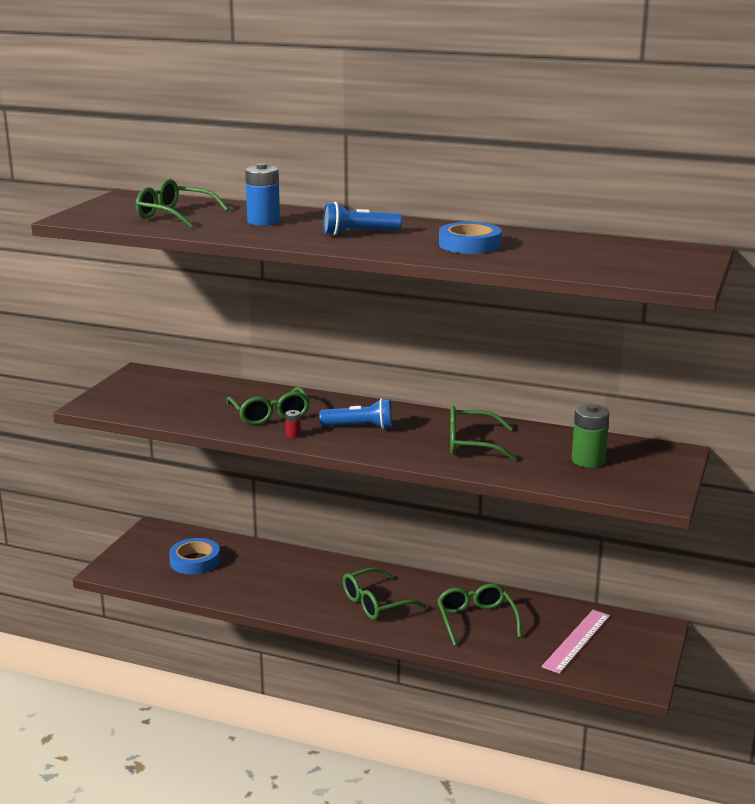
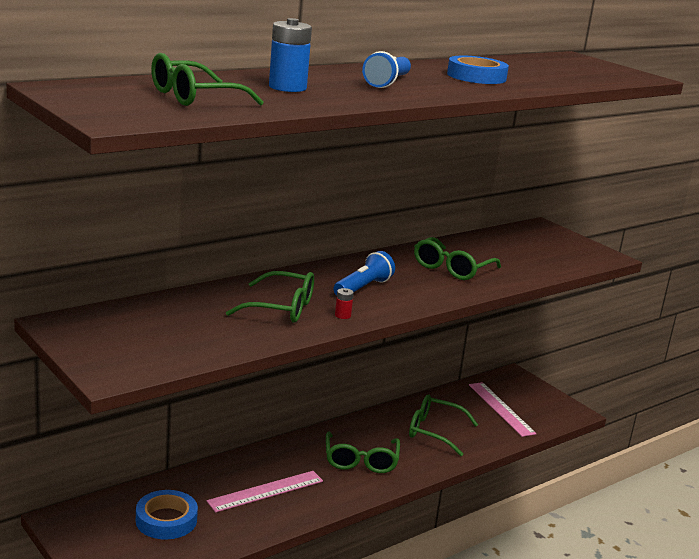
camera: 60 degrees left, 0 degrees up
(277, 581) = (266, 491): none -> pink ruler
(588, 460) = (525, 250): green battery -> none

